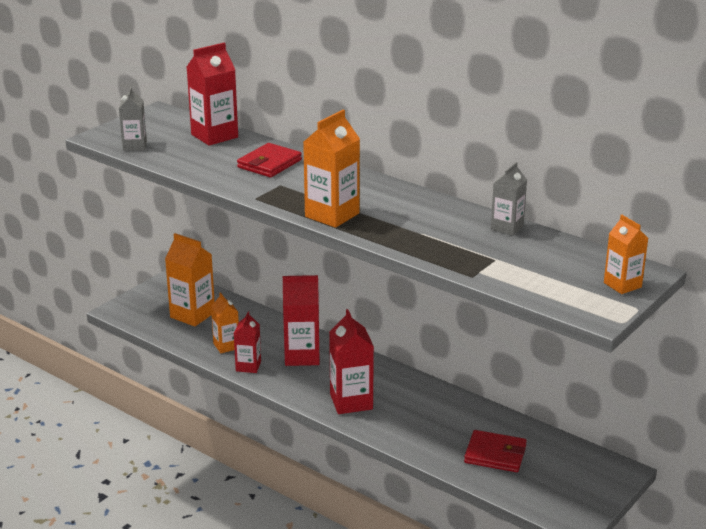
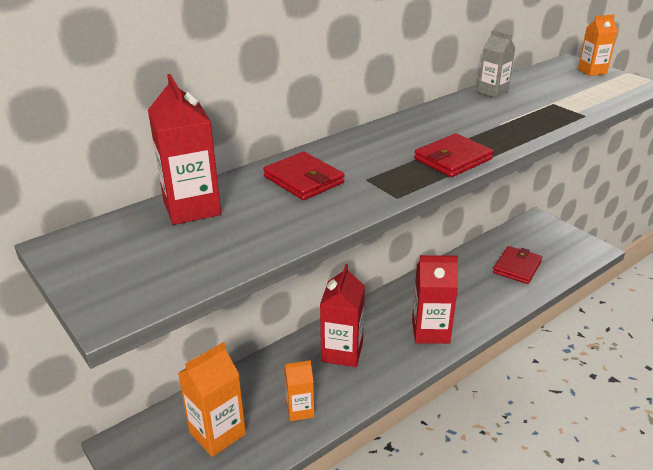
camera: 75 degrees left, 5 degrees up
(135, 146) = (177, 276): grey carton -> none
(248, 366) = (348, 396): red carton -> none
(332, 215) = (452, 159): orange carton -> red wallet

